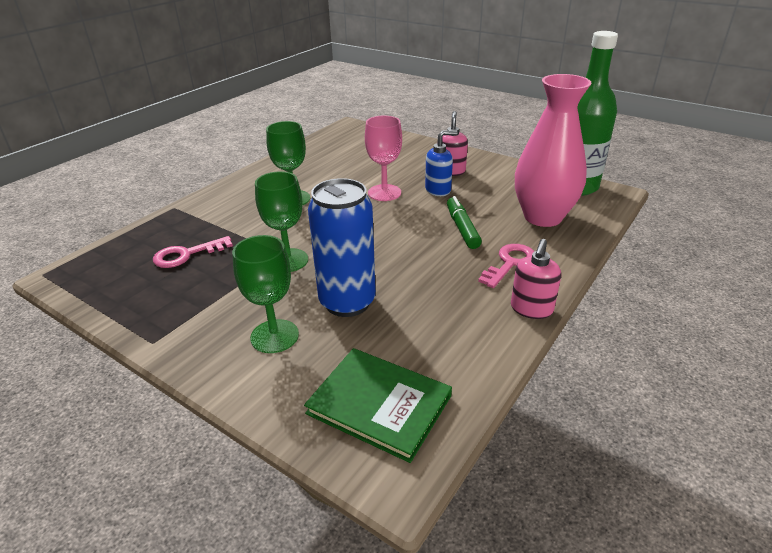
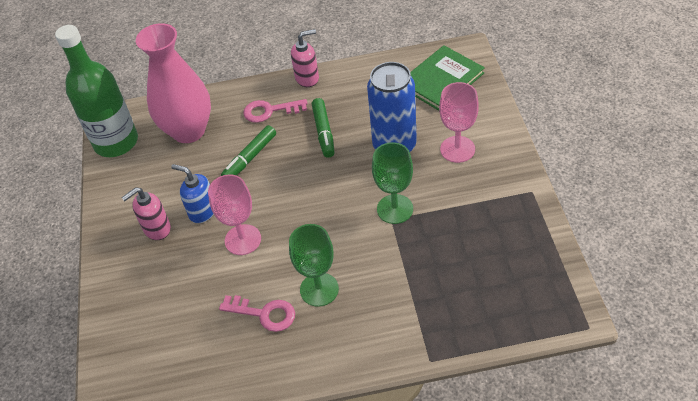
camera: 130 degrees left, 15 degrees up
(186, 255) = (462, 270): pink key -> pink key (264, 314)
(274, 336) = (457, 149): green goblet -> pink goblet
(379, 405) = (441, 80): green book -> green book turned 60 degrees clockwise
(433, 276) = (323, 132): none -> green marker

